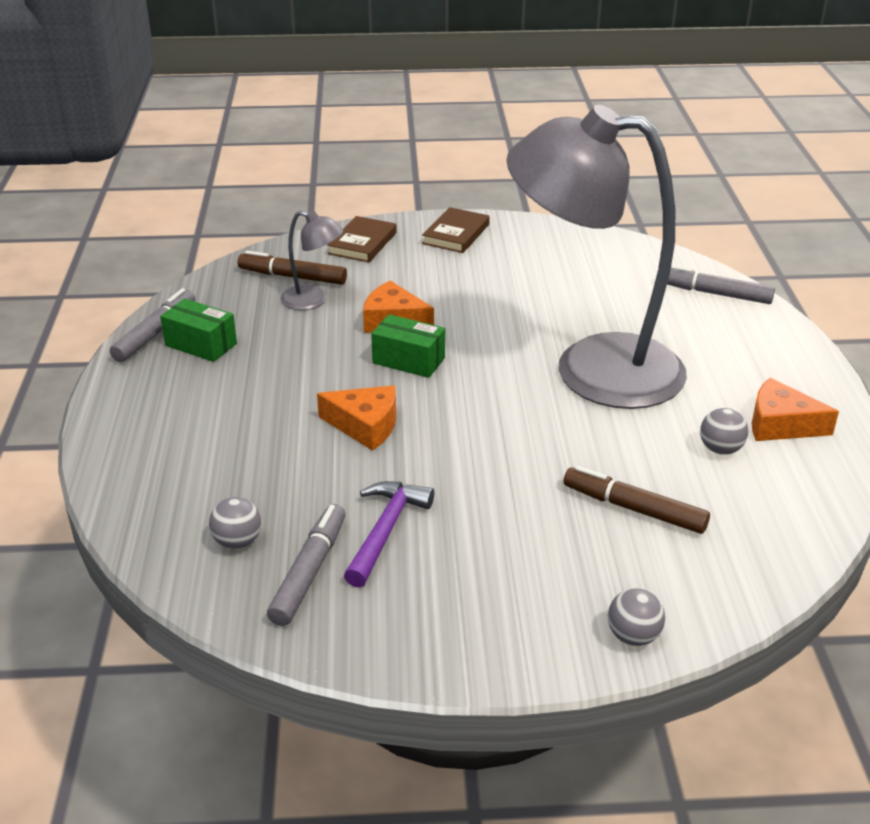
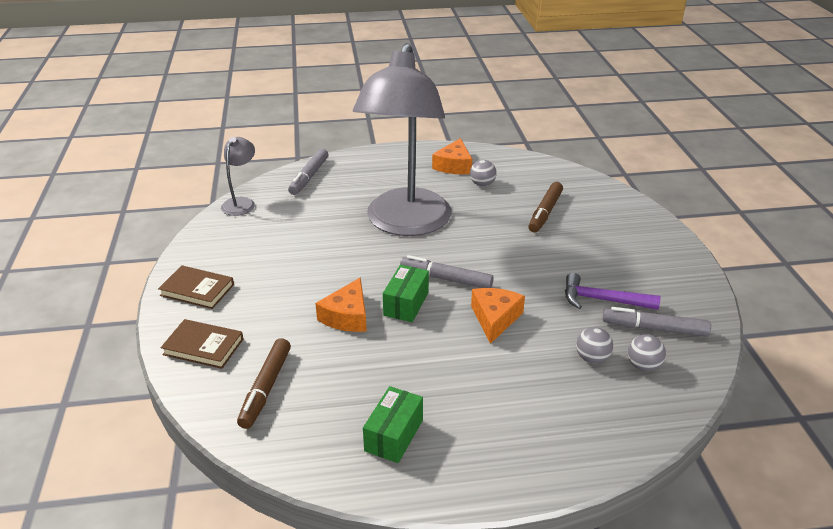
camera: 95 degrees left, 0 degrees up
(155, 333) = (375, 476): grey marker -> grey marker (446, 279)
(313, 300) = (312, 368): grey lamp -> grey lamp (241, 203)
(633, 636) = (642, 215): grey ball -> grey ball (592, 358)

